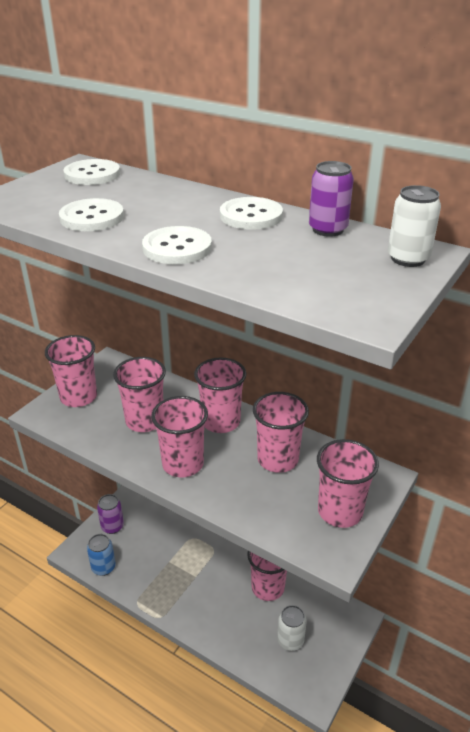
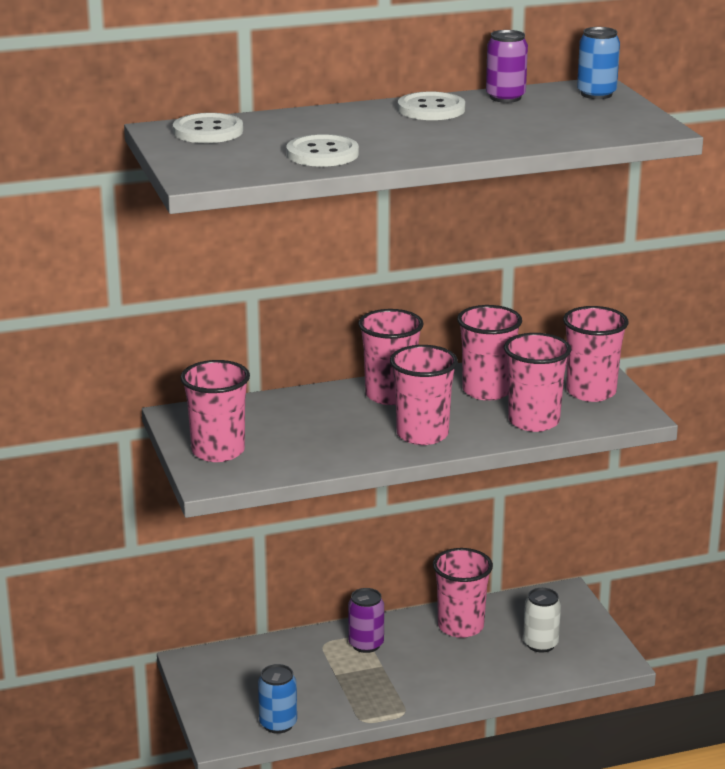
camera: 50 degrees left, 10 degrees down
(112, 526) = (222, 692): purple can -> purple can (366, 644)
(144, 421) = (323, 430): pink cup -> pink cup (533, 421)
(177, 248) = (446, 144): white button -> none
(408, 259) = (596, 94): white can -> blue can

